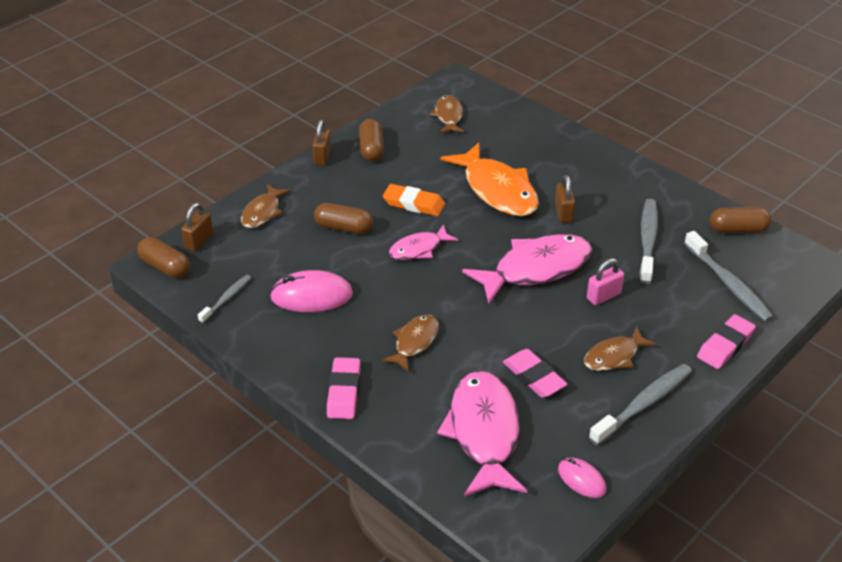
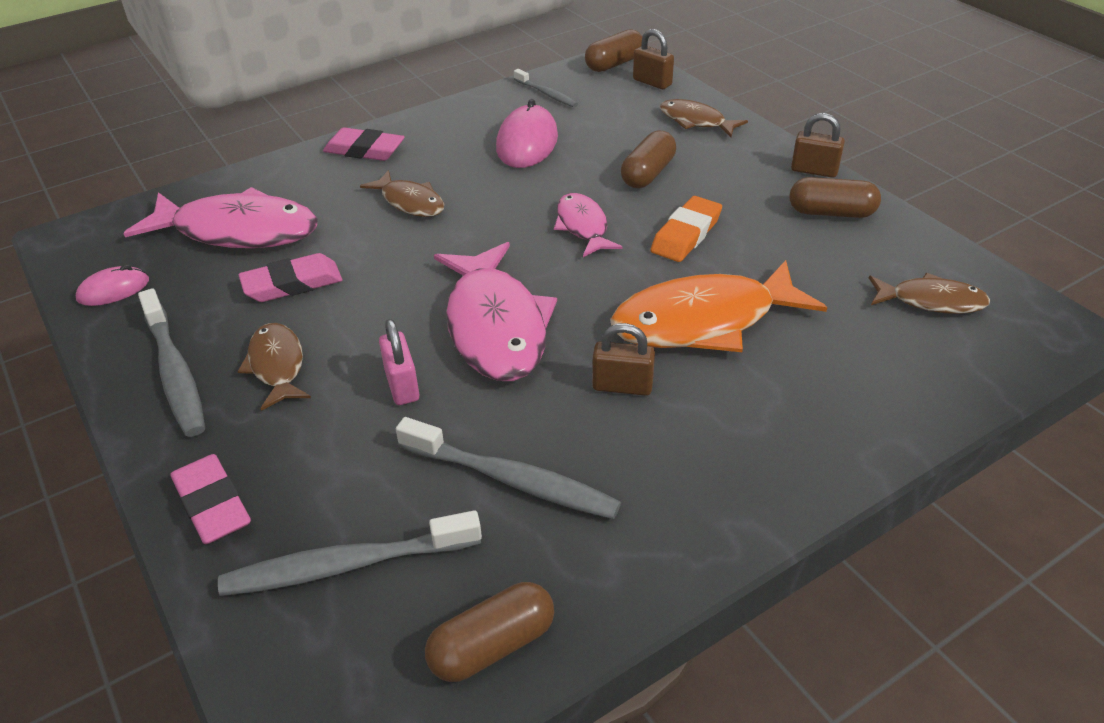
camera: 105 degrees right, 0 degrees up
(738, 229) = (492, 645): brown capsule -> brown capsule turned 45 degrees clockwise

